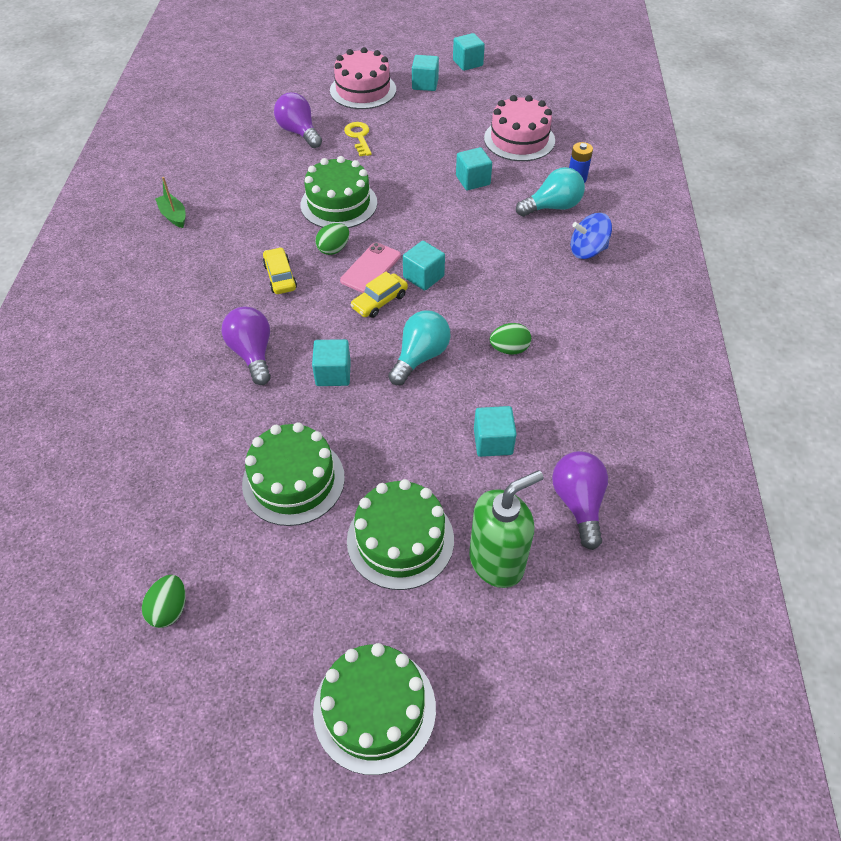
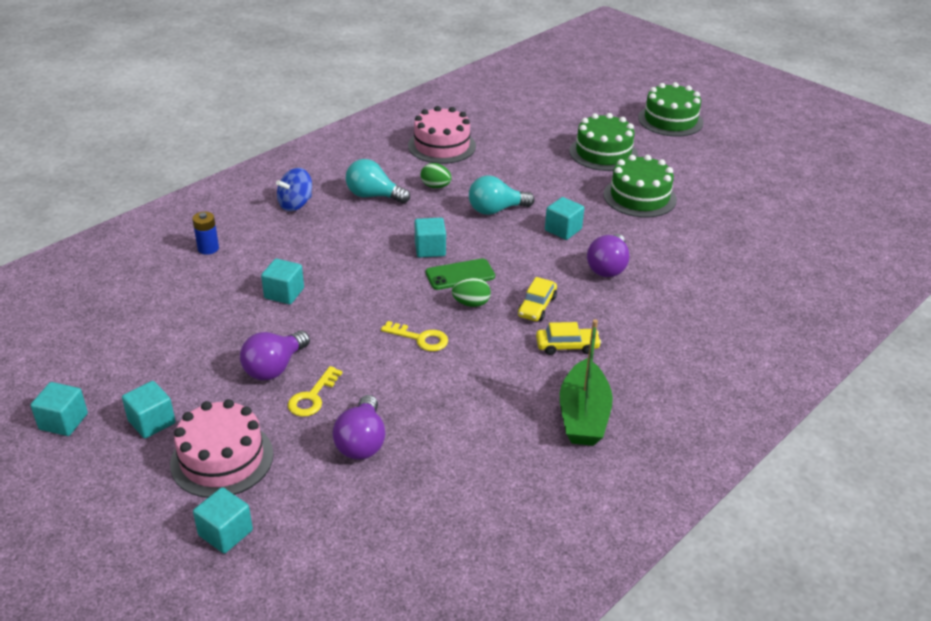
camera: 140 degrees left, 15 degrees down
(169, 609) = (749, 185): green egg -> none
(174, 216) = (583, 416): green boat -> green boat, size x1.85
(339, 204) = (420, 338): green cake -> yellow key
(371, 268) = (460, 275): pink phone -> green phone
(379, 301) = (481, 251): yellow car -> yellow car (567, 346)
(493, 441) = (506, 159): turquoise cube -> turquoise cube (225, 533)
(497, 561) = (563, 127): green soap dispenser -> none
(519, 139) = (185, 304): pink cake -> pink cake (442, 146)
(552, 207) = (264, 240): turquoise light bulb -> turquoise light bulb (373, 196)
(578, 503) = (496, 123): purple light bulb -> purple light bulb (274, 368)
(587, 251) = (295, 204): blue spinning top -> blue spinning top turned 105 degrees clockwise

